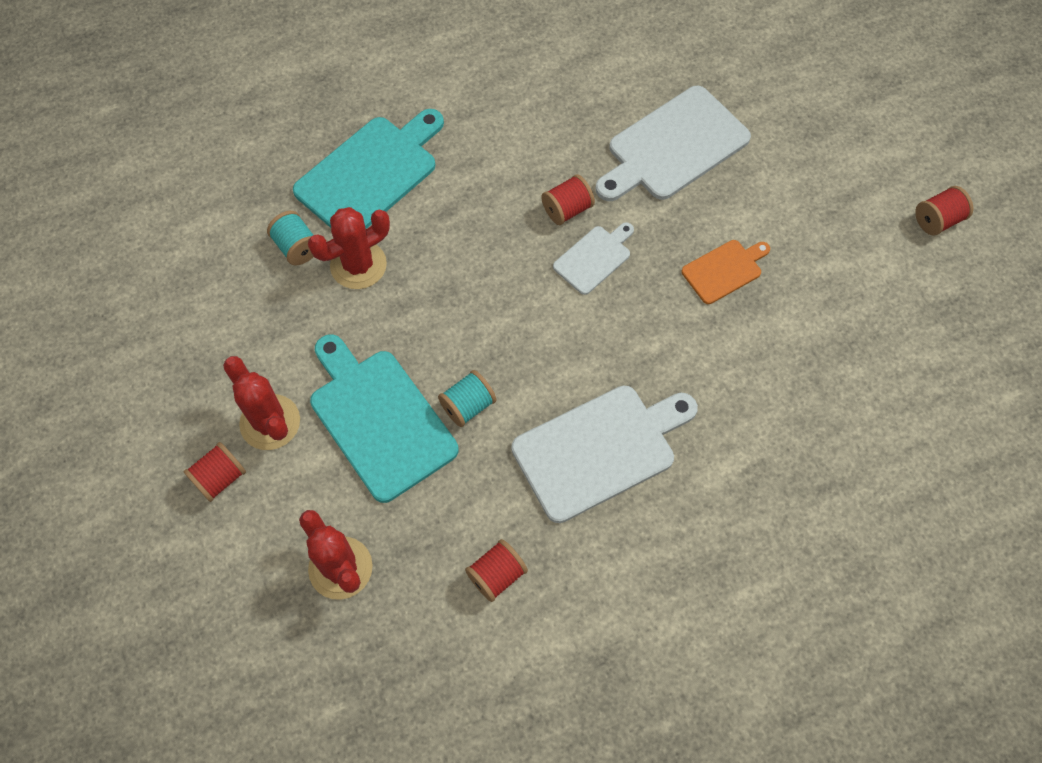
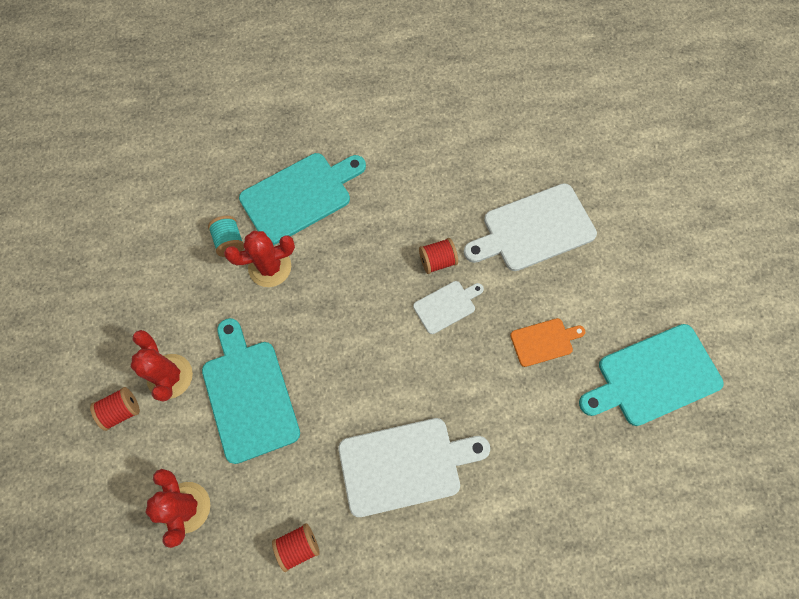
camera: 15 degrees right, 5 degrees up
(468, 406) = (317, 402): turquoise spool -> none
(864, 278) = (653, 376): none -> turquoise cutting board
(937, 220) = (726, 342): red spool -> none

